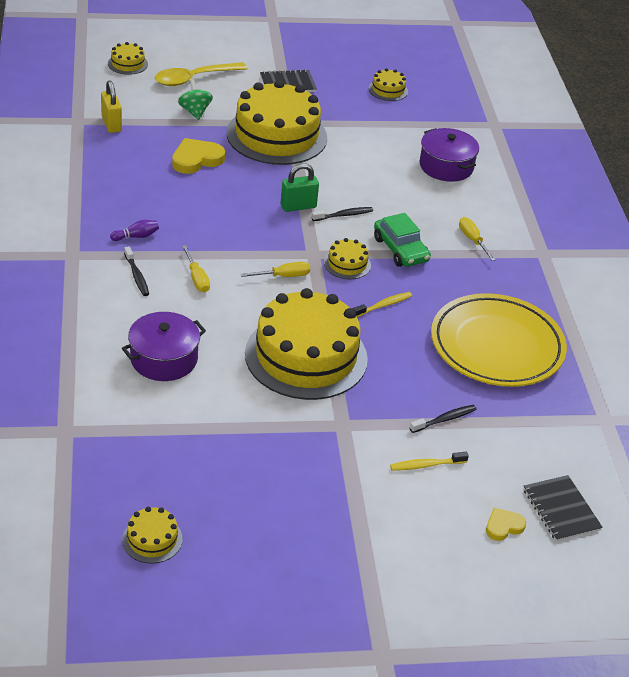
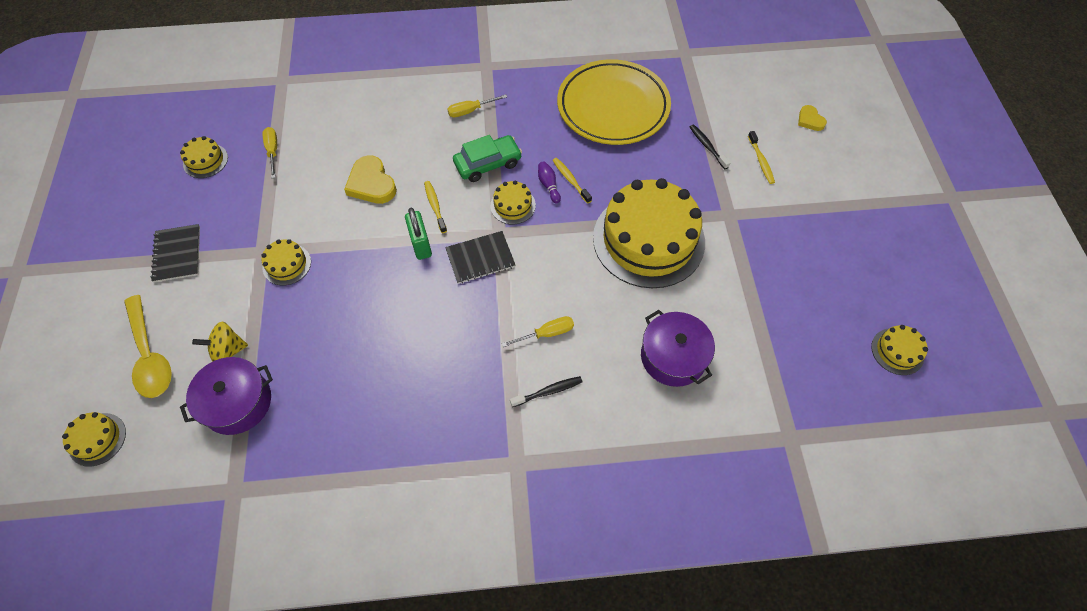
camera: 85 degrees left, 20 degrees up
(111, 124) = (246, 446): yellow padlock -> none
(136, 236) = (479, 397): purple bowling pin -> purple bowling pin (548, 185)
(195, 112) = (228, 350): green spinning top -> yellow spinning top
(196, 159) = (330, 344): yellow heart -> yellow heart (371, 184)
(276, 135) = (287, 264): yellow cake -> yellow cake, size x0.42
(283, 276) = (536, 257): yellow screwdriver -> yellow screwdriver (273, 151)
(344, 215) = (435, 206): black toothbrush -> yellow toothbrush
(446, 166) = (353, 121): purple pot -> purple pot (237, 402)
(561, 509) = (784, 87): black notebook -> black notebook (480, 258)

